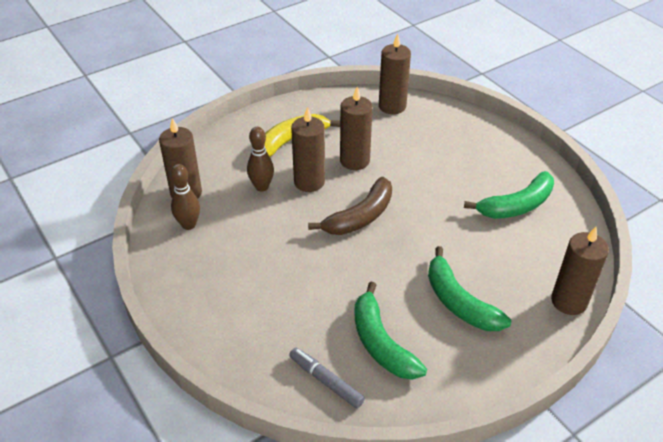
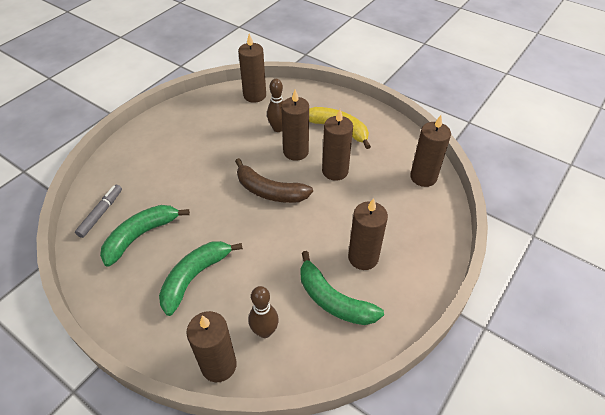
camera: 70 degrees right, 5 degrees up
(189, 225) = (224, 106): brown bowling pin -> brown bowling pin (265, 331)
(475, 173) = (363, 257): none -> brown candle

